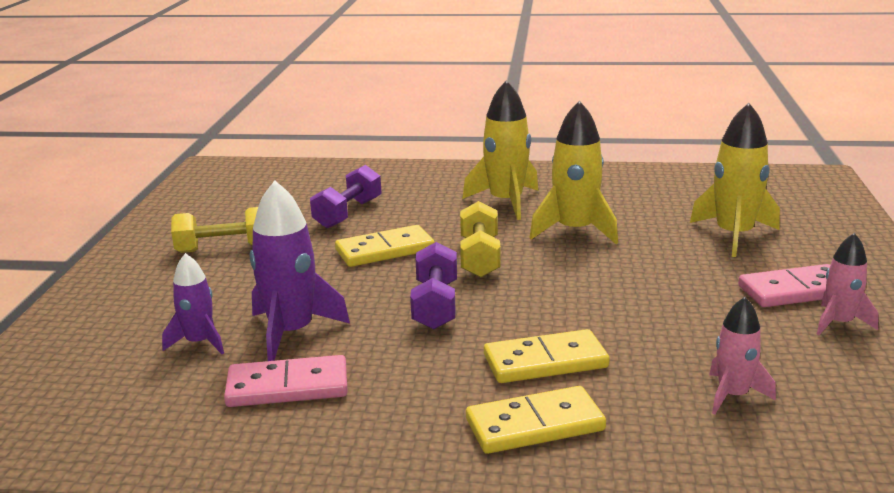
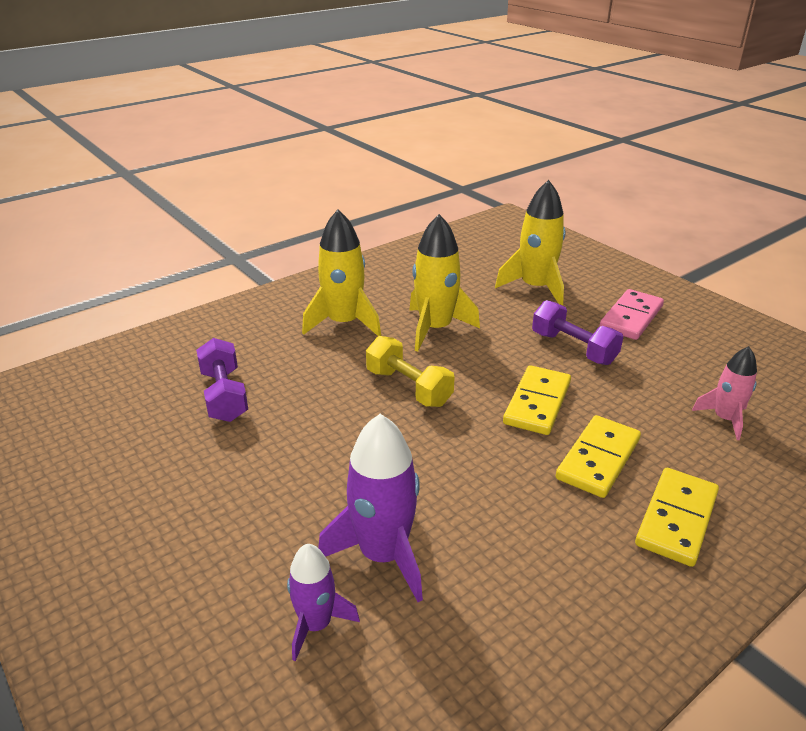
camera: 45 degrees left, 10 degrees up
(224, 249) = (158, 500): yellow dumbbell -> none
(287, 386) = (471, 613): pink domino -> none
(385, 250) = (322, 419): yellow domino -> yellow domino (537, 403)
(435, 305) = (449, 453): purple dumbbell -> purple dumbbell (573, 348)
(838, 323) = (685, 332): pink rocket -> none

